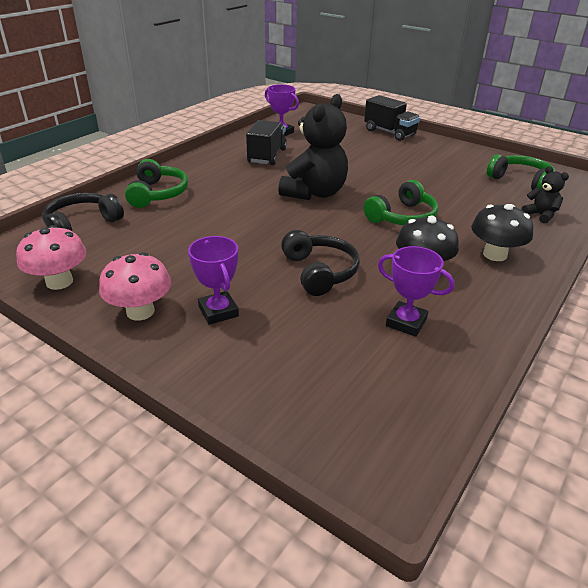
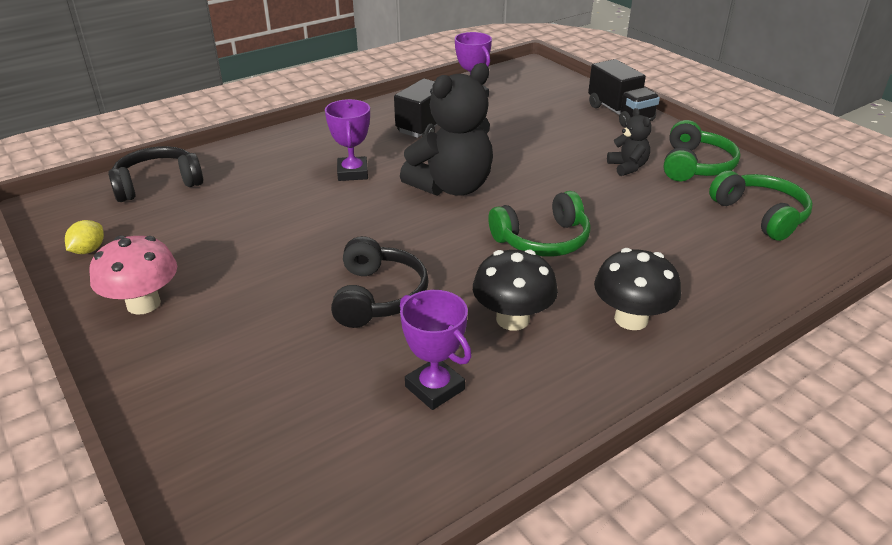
camera: 20 degrees right, 0 degrees up
(59, 282) = (88, 250): pink mushroom -> yellow lemon
(158, 194) = (265, 158): green headphones -> green headphones (695, 166)
(218, 311) = (225, 322): purple trophy -> purple trophy (352, 173)
(540, 215) = (749, 272): black teddy bear -> black teddy bear (628, 167)

